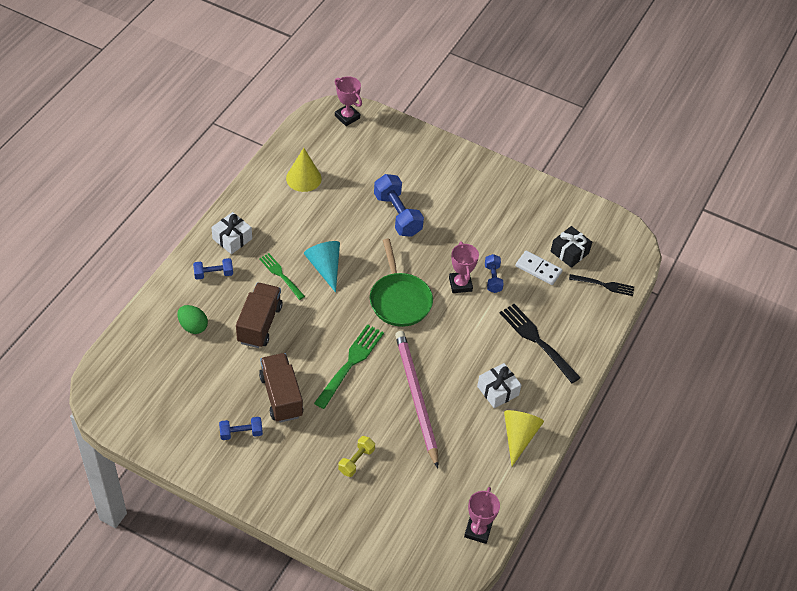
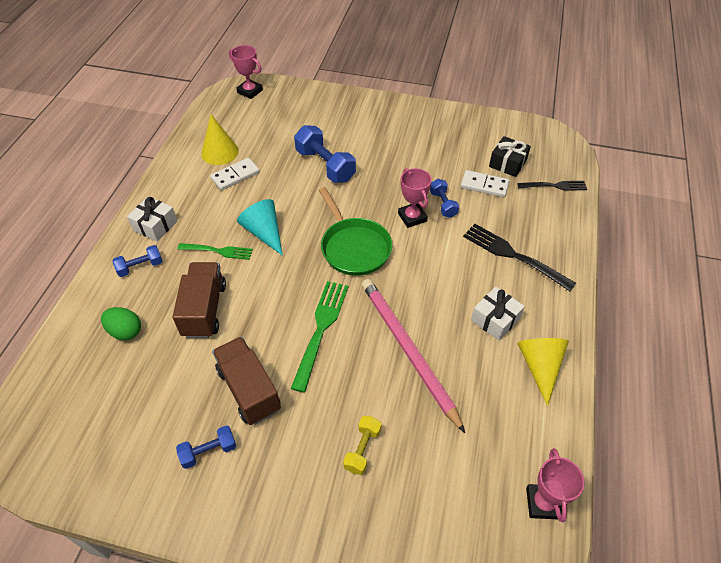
camera: 10 degrees left, 0 degrees up
(281, 275) = (217, 251): green fork -> green fork turned 150 degrees clockwise
(312, 206) = (235, 176): none -> white domino

